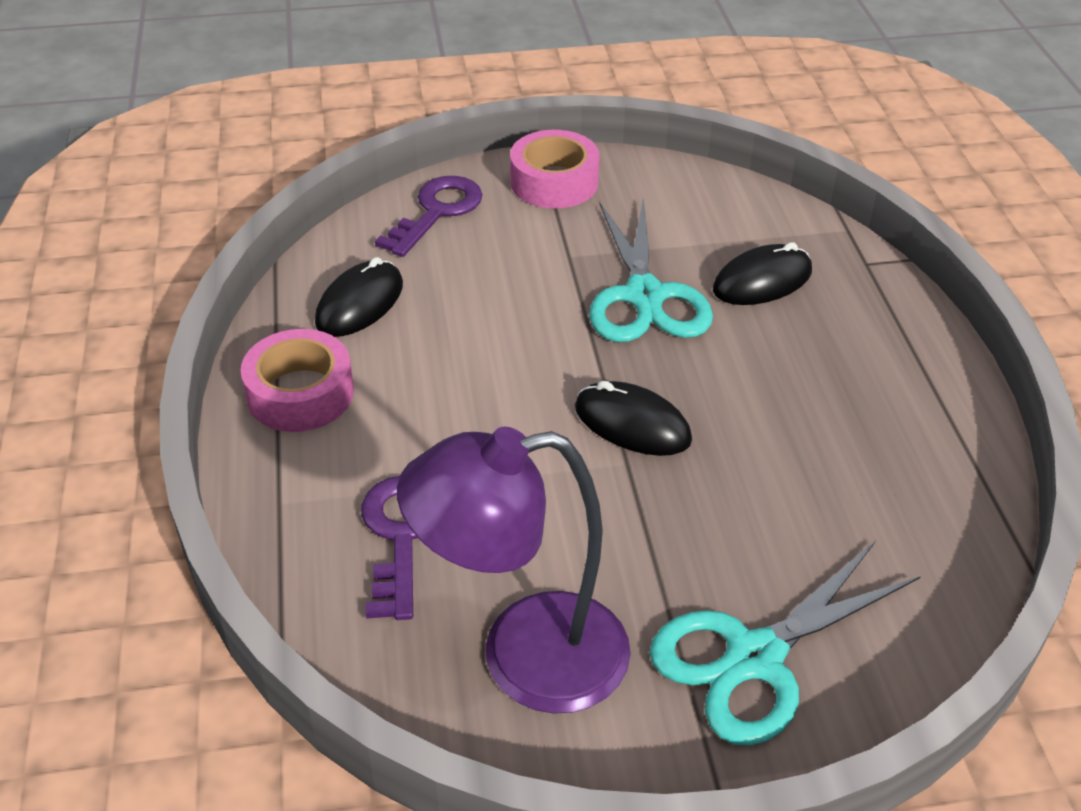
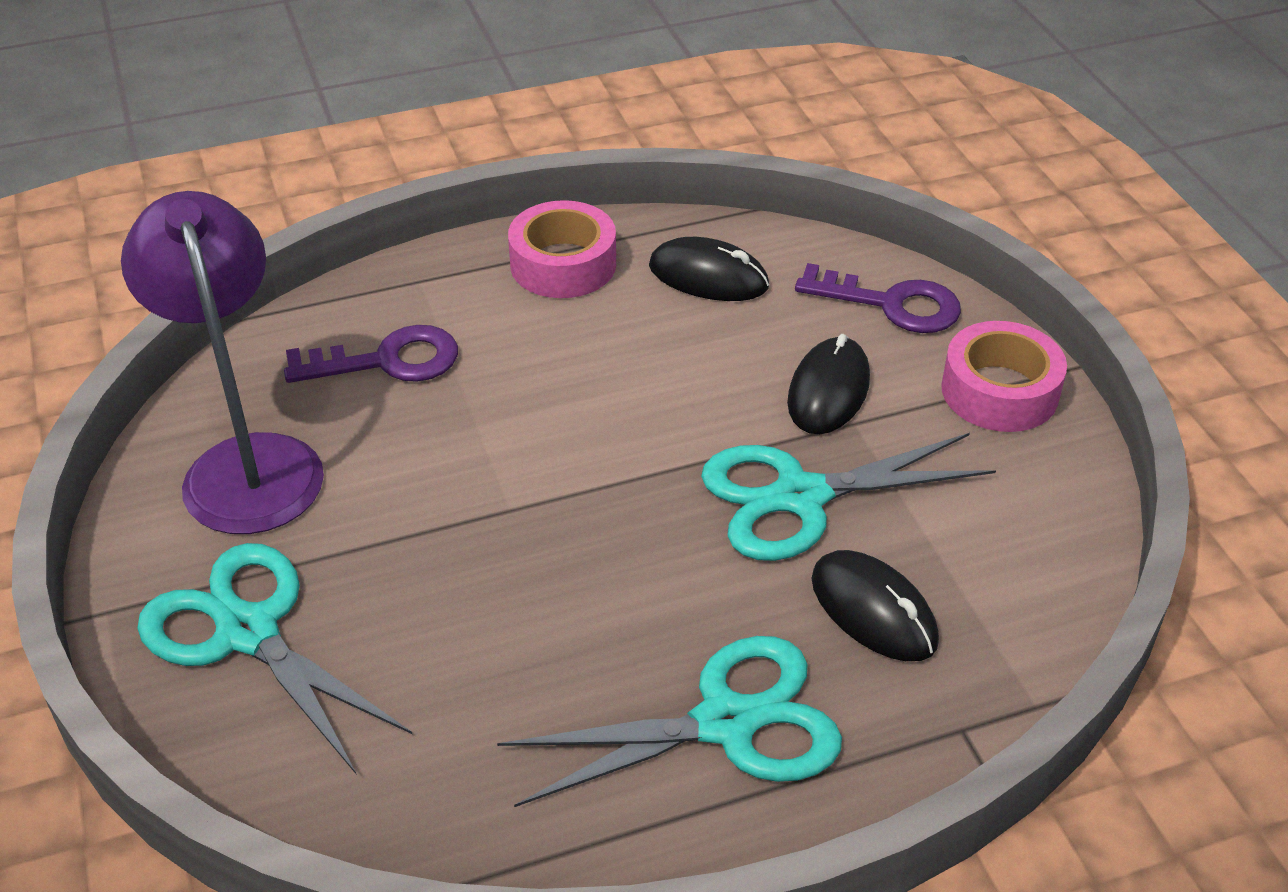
camera: 80 degrees right, 0 degrees up
(632, 424) = (570, 507): black mouse -> black mouse (828, 391)
(861, 367) = (726, 723): none -> turquoise scissors

